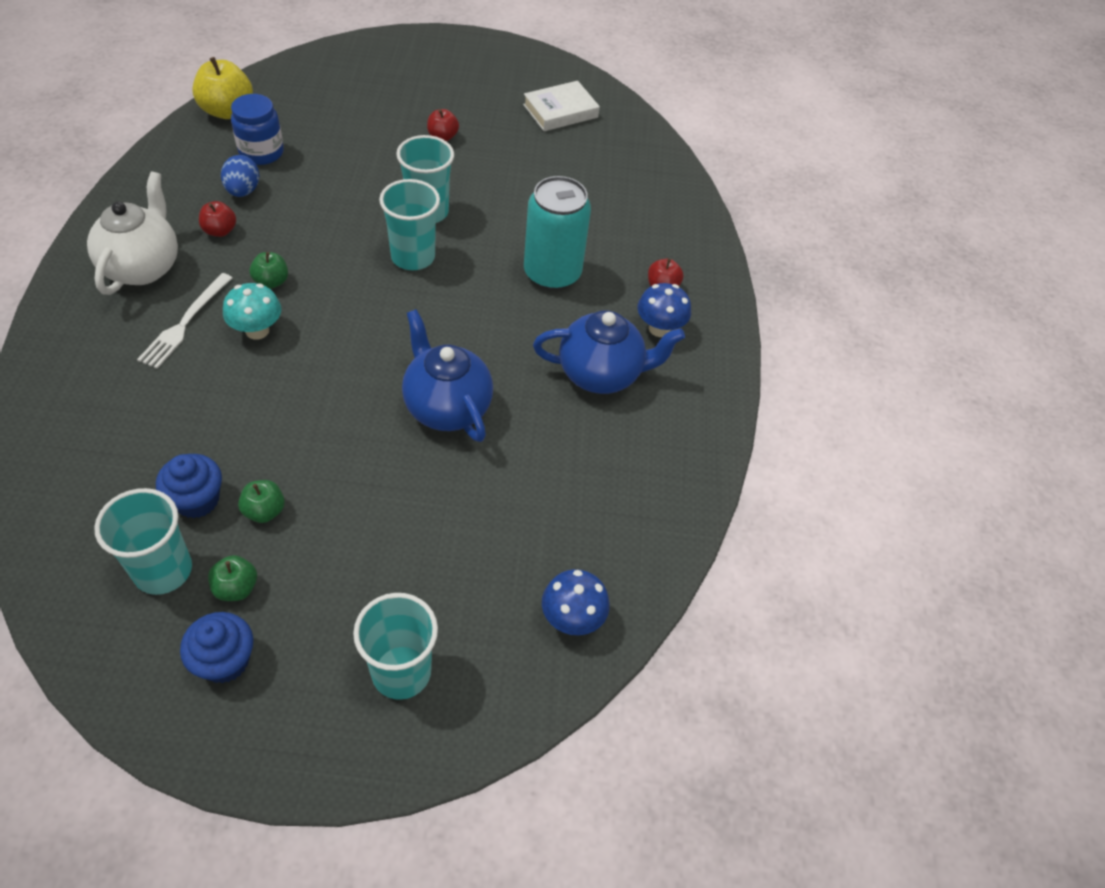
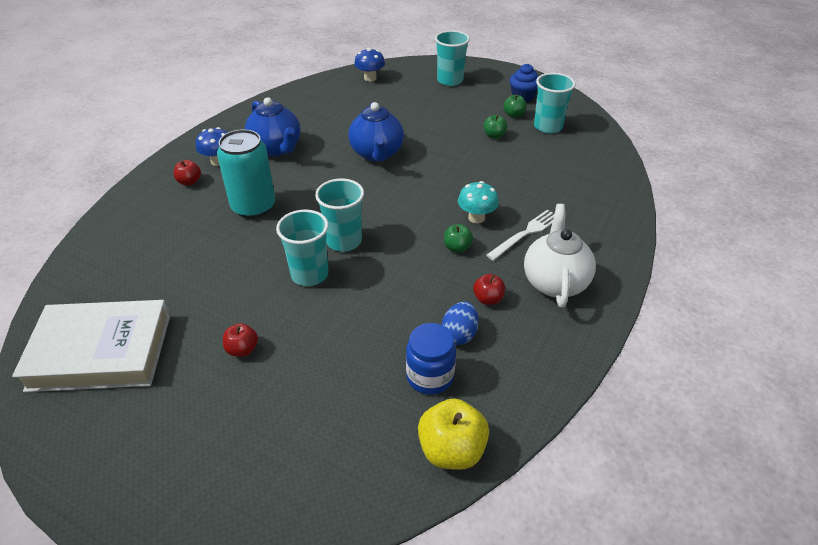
camera: 150 degrees left, 10 degrees down
(143, 267) = (554, 282): white teapot -> white teapot turned 150 degrees clockwise
(197, 500) = (528, 146): blue cupcake -> none
(560, 111) = (101, 352): white book -> white book, size x1.73
(601, 374) = (276, 148): blue teapot -> blue teapot turned 150 degrees counterclockwise

